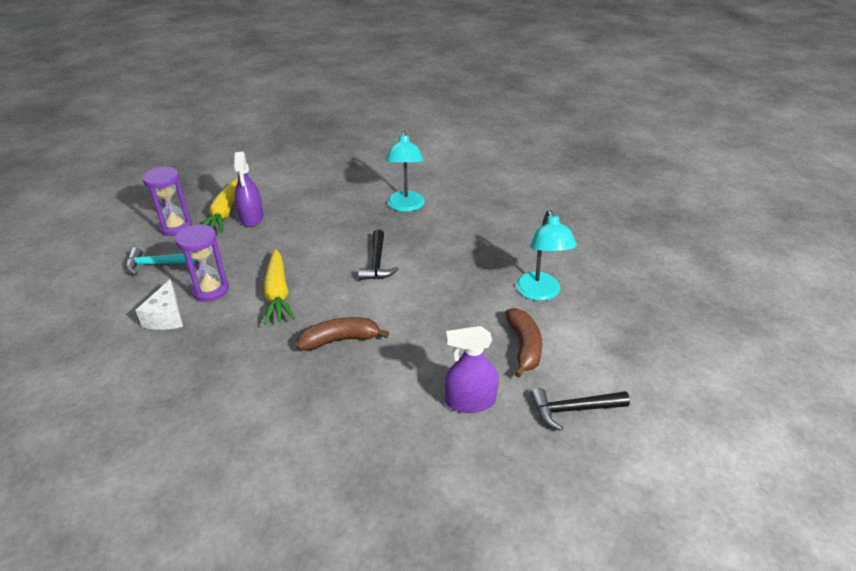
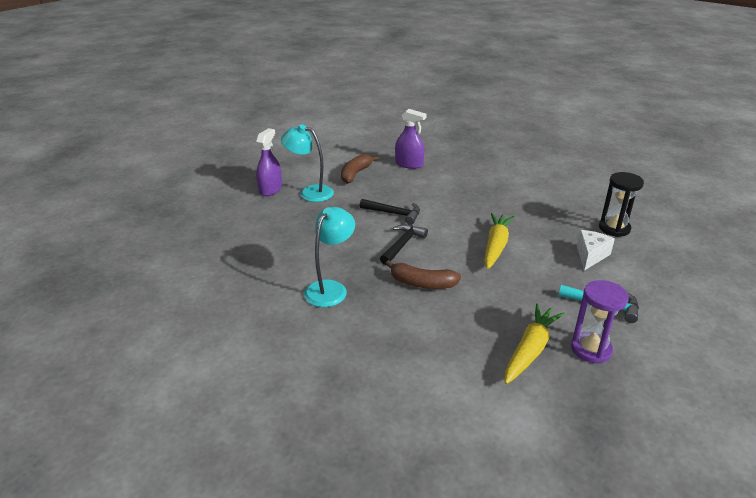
camera: 150 degrees left, 5 degrees down
(128, 372) = (614, 228): none -> black hourglass
(210, 290) = (553, 266): purple hourglass -> none
(251, 218) = (499, 331): purple spray bottle -> purple spray bottle (270, 189)
(340, 340) = (463, 206): brown banana -> brown banana (422, 283)
(540, 293) = (310, 192): turquoise lamp -> turquoise lamp turned 90 degrees counterclockwise
(573, 410) = (362, 149): black hammer -> black hammer (394, 214)

